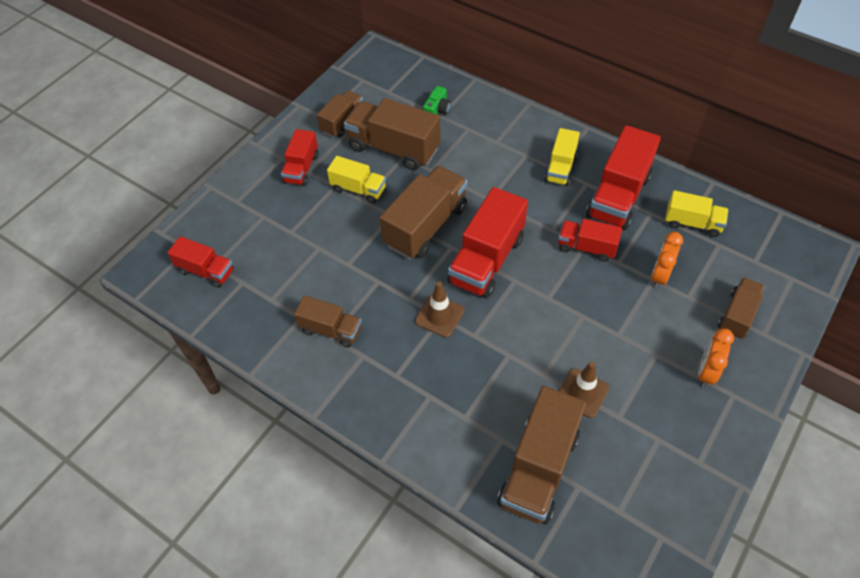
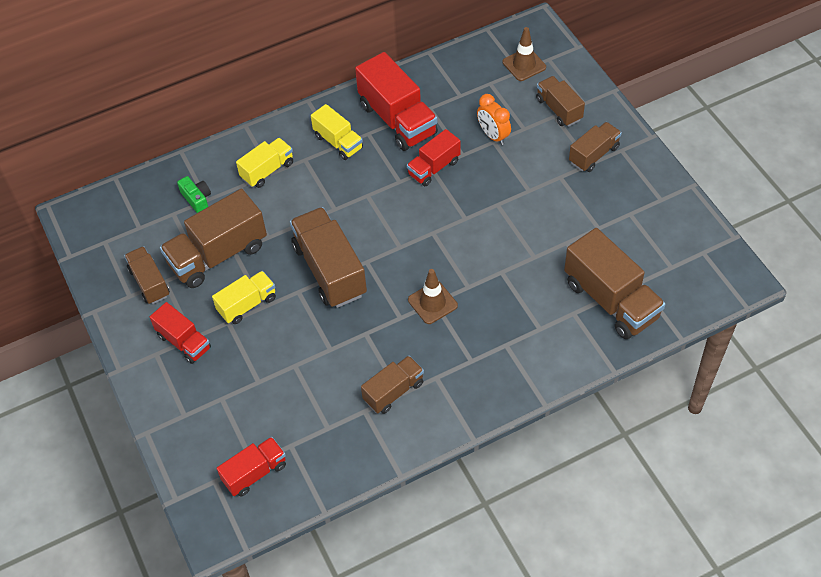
camera: 60 degrees left, 0 degrees up
(486, 260) = (398, 242): red truck -> none
(582, 393) = (565, 240): brown traffic cone -> brown traffic cone (524, 65)
(692, 223) = (458, 87): yellow truck -> yellow truck (267, 170)
(706, 372) = (594, 155): orange clock -> brown truck

